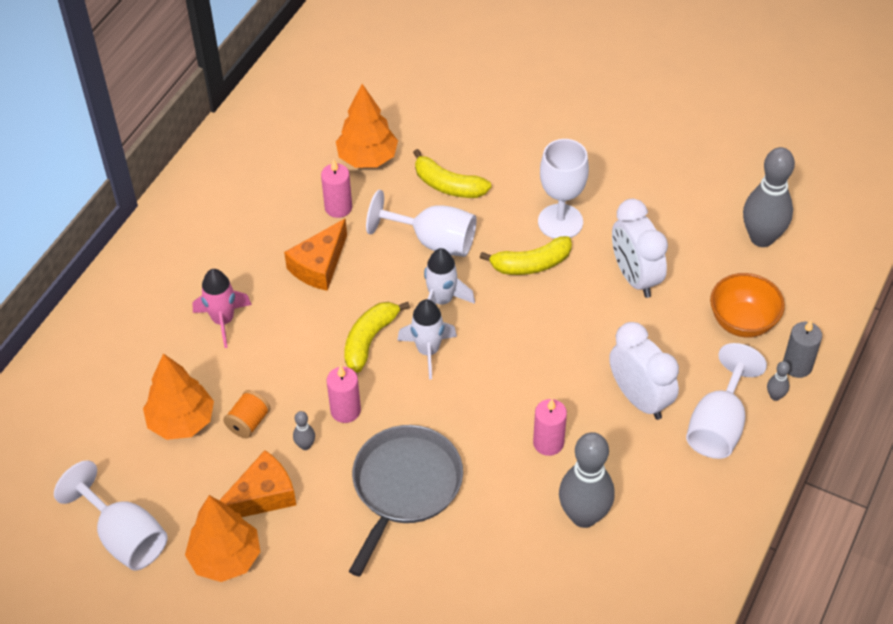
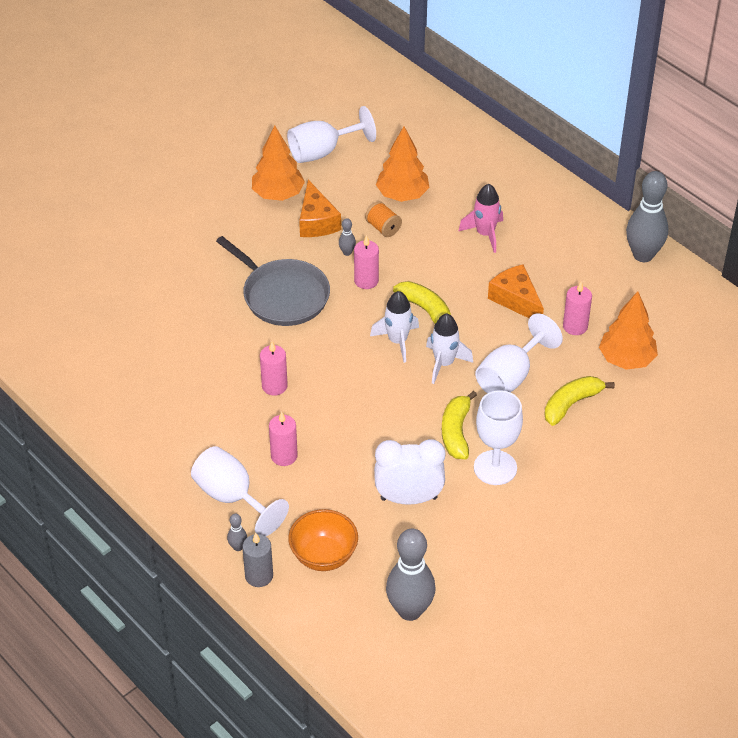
camera: 110 degrees right, 5 degrees down
(584, 516) = (200, 386): grey bowling pin -> grey bowling pin (643, 255)
(639, 398) = (284, 456): white clock -> pink candle

